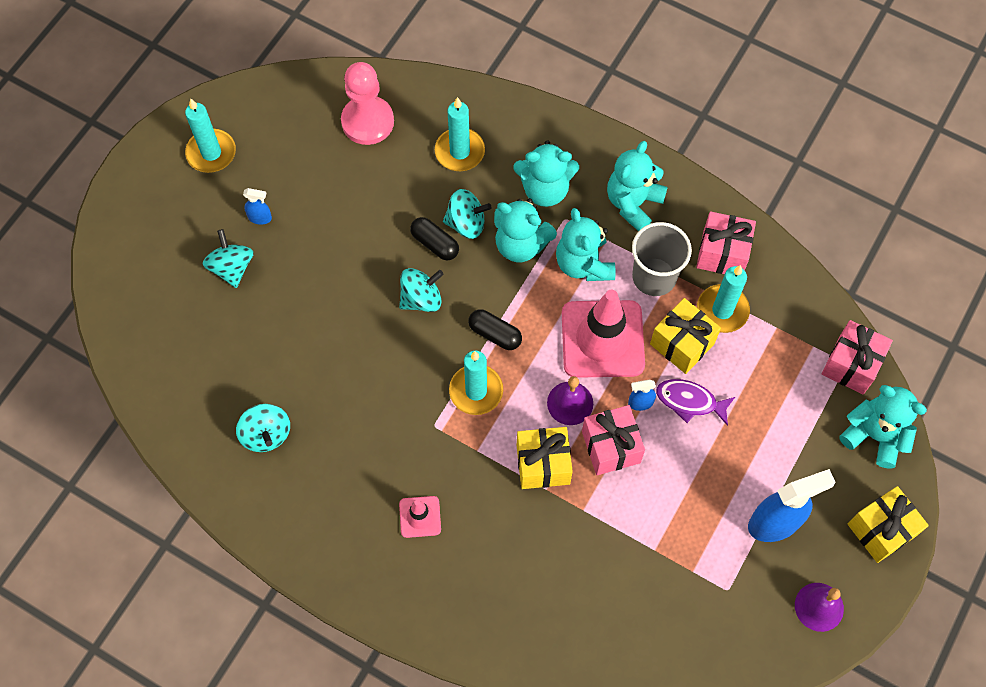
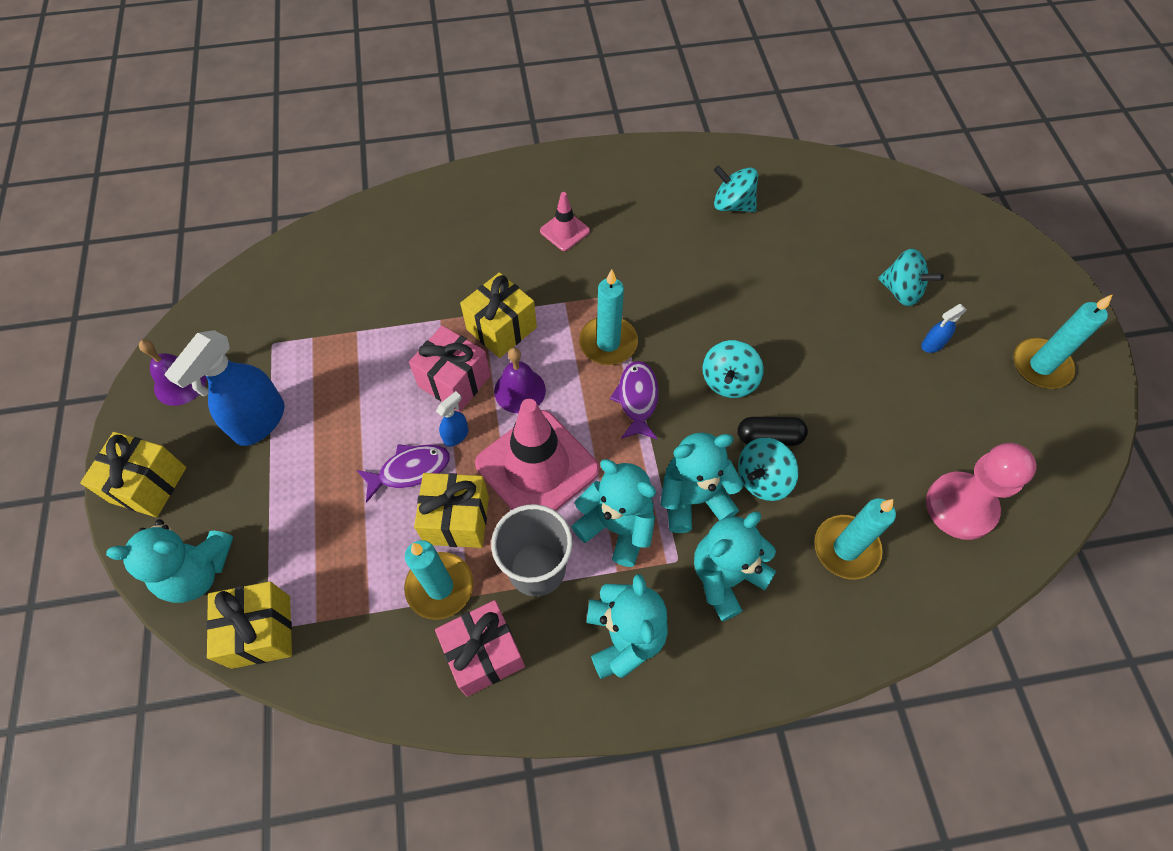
camera: 140 degrees right, 5 degrees down
(495, 334) = (637, 399): black capsule -> purple fish
(851, 365) = (261, 631): pink gift -> yellow gift

